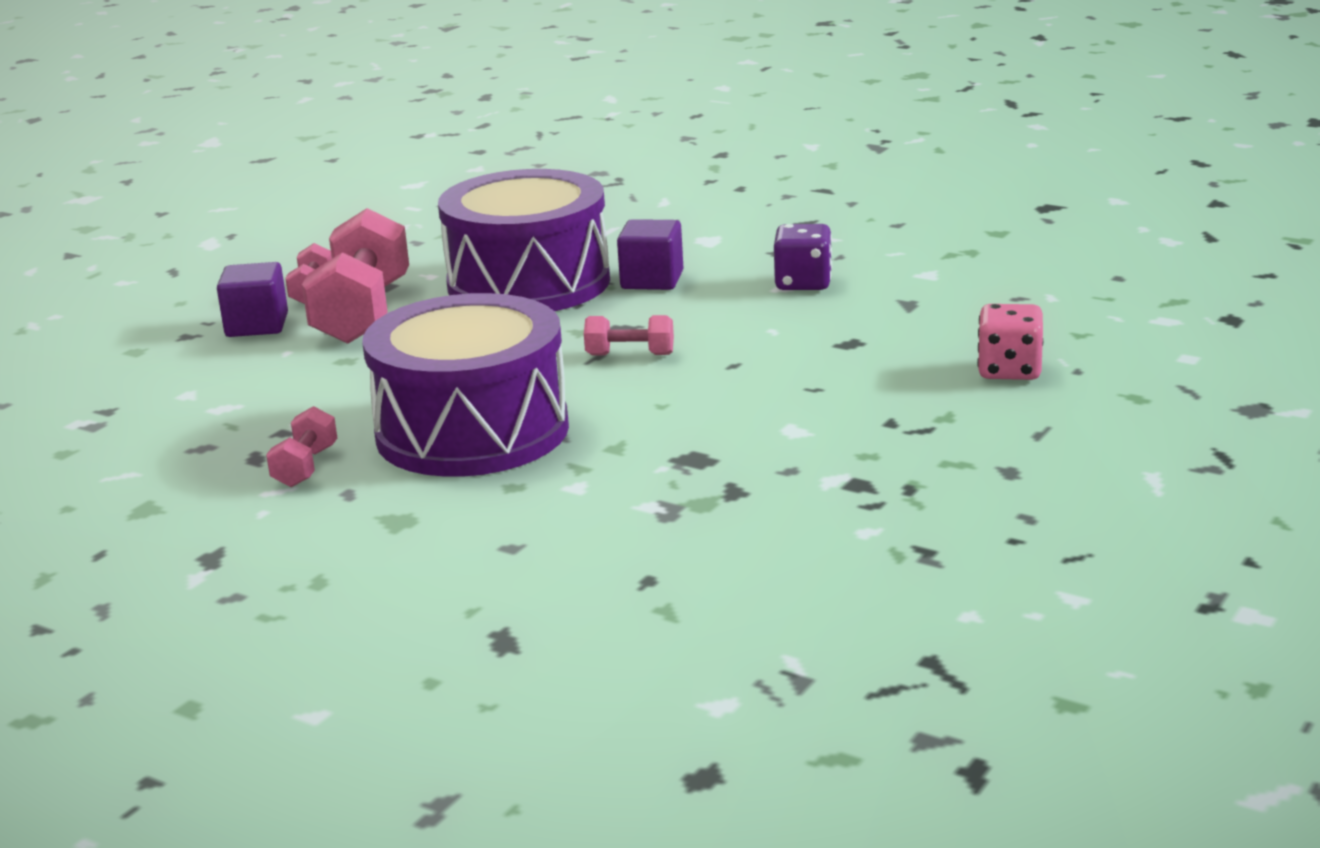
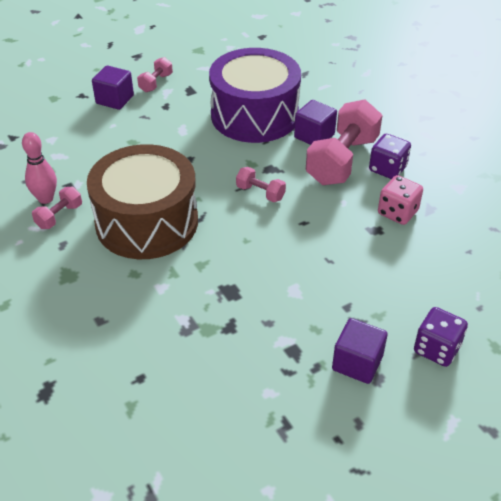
camera: 25 degrees right, 20 degrees up
(256, 456) = (45, 198): none -> pink bowling pin
(362, 313) = (165, 108): pink dumbbell -> pink dumbbell (342, 160)
(472, 431) = (147, 222): purple drum -> brown drum
(964, 466) = (357, 363): none -> purple cube
(1009, 370) = (442, 291): pink dice -> pink dice (397, 212)
(1060, 422) = (436, 349): none -> purple dice

